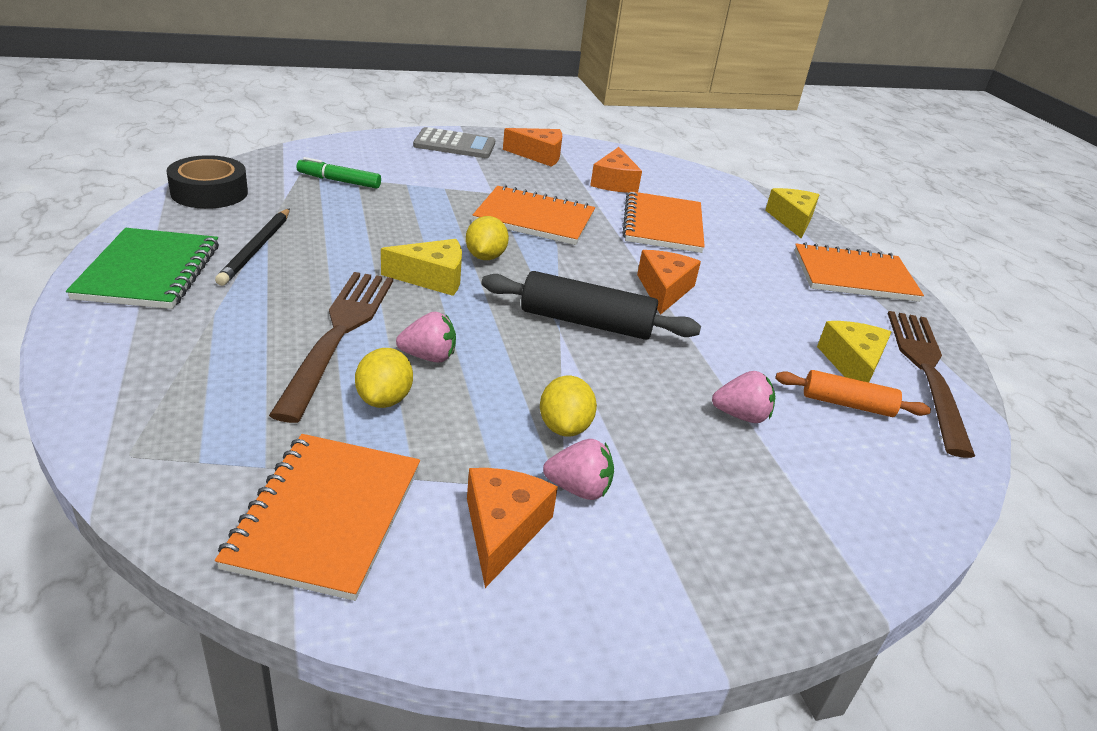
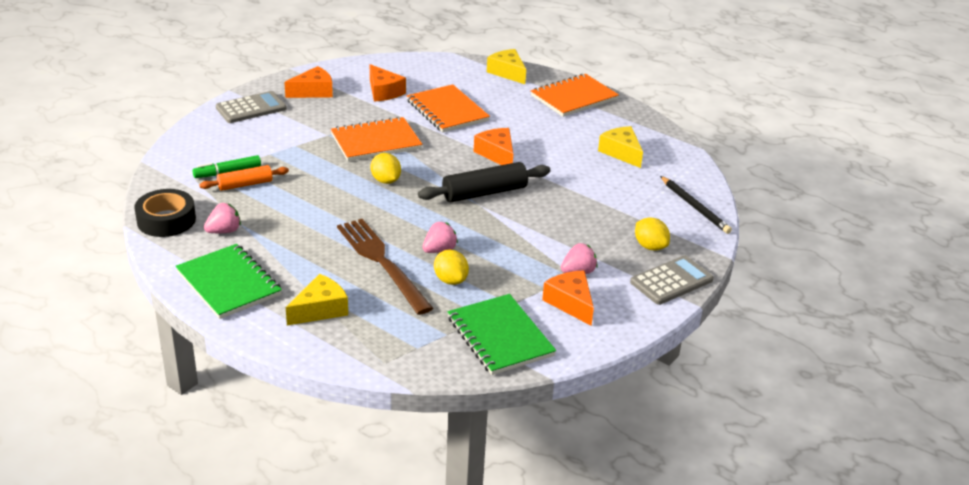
camera: 35 degrees left, 0 degrees up
(257, 249) = (260, 240): black pencil -> black pencil (694, 207)
(326, 516) = (500, 337): orange notebook -> green notebook
(432, 278) = (378, 208): yellow cheese -> yellow cheese (320, 309)
(564, 427) = (540, 249): yellow lemon -> yellow lemon (650, 246)
(722, 595) = (671, 281): none -> grey calculator
(741, 416) = (603, 204): pink strawberry -> pink strawberry (224, 231)
(847, 404) = (638, 175): orange rolling pin -> orange rolling pin (245, 184)
(926, 371) = (653, 140): brown fork -> none

